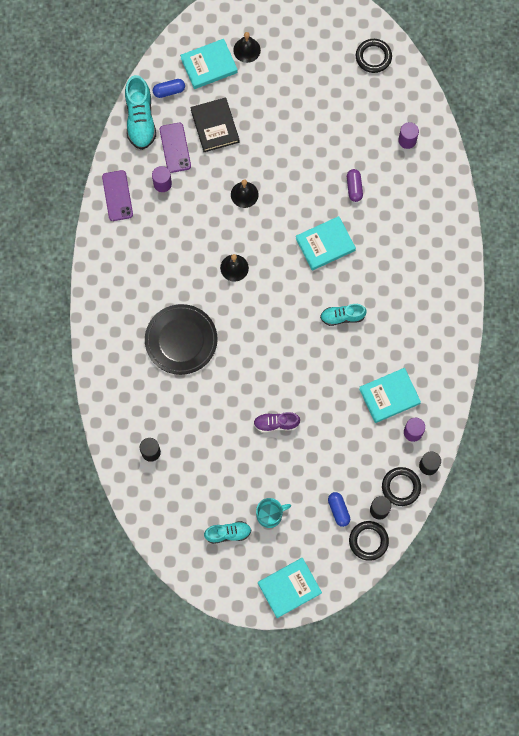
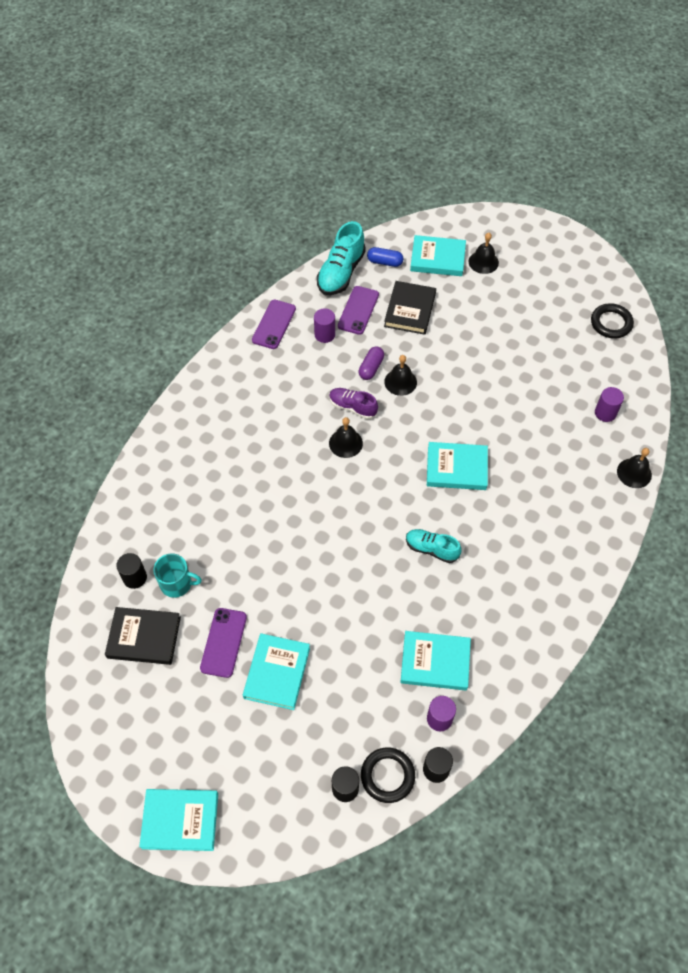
camera: 30 degrees right, 15 degrees down
(181, 340) = (244, 484): black plate -> none
(186, 489) = (144, 637): none -> black book
(228, 533) = (154, 713): turquoise shoe -> none
(242, 462) = (223, 642): none -> purple phone
(270, 515) = (215, 719): turquoise mug -> turquoise mug (177, 583)
(276, 423) = (287, 622): purple shoe -> purple shoe (352, 407)
(291, 462) = (277, 673): none -> turquoise book
(338, 510) = (296, 760): blue capsule -> none
(354, 188) = (521, 430): purple capsule -> purple capsule (371, 368)
(368, 541) = (309, 819): black ring -> none
(451, 180) = (634, 473): none -> black bell

